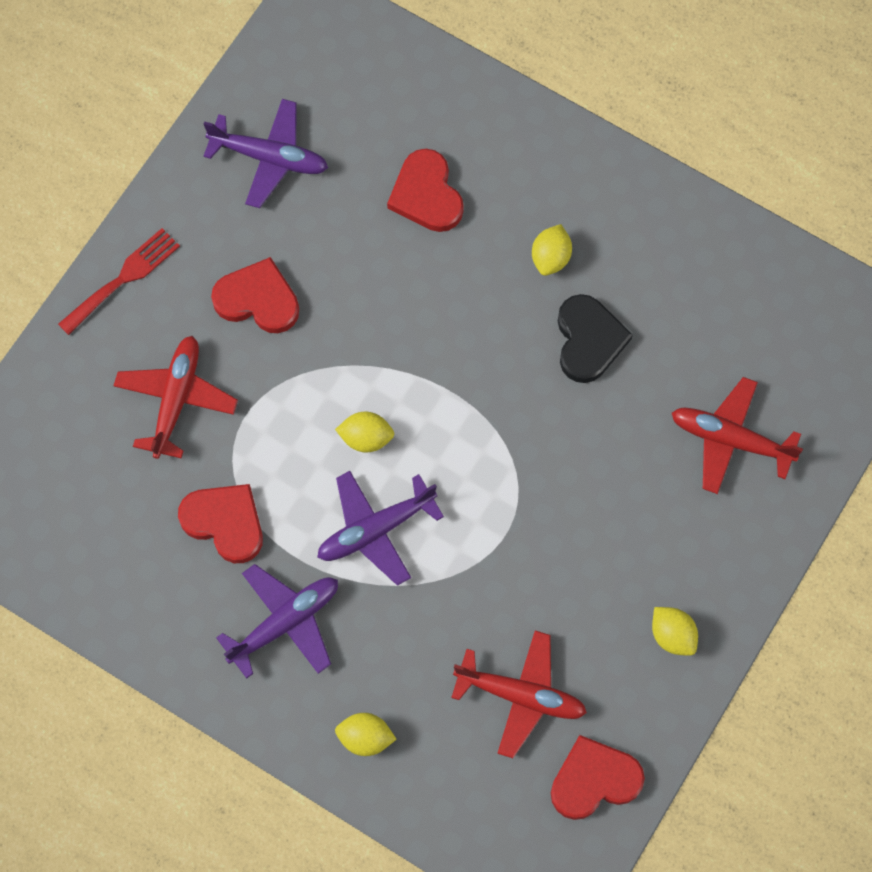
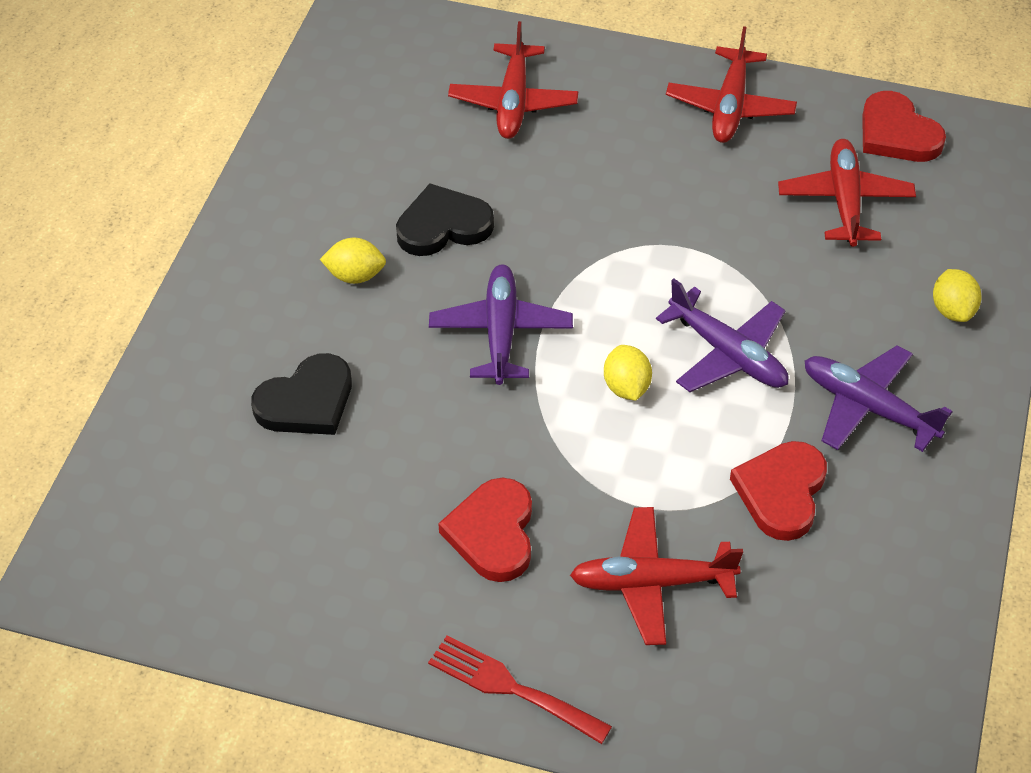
camera: 105 degrees left, 20 degrees down
(270, 158) = (296, 571): purple plane -> purple plane (501, 332)
(426, 194) = (307, 401): red heart -> black heart
(672, 635) = (730, 107): yellow lemon -> red plane

